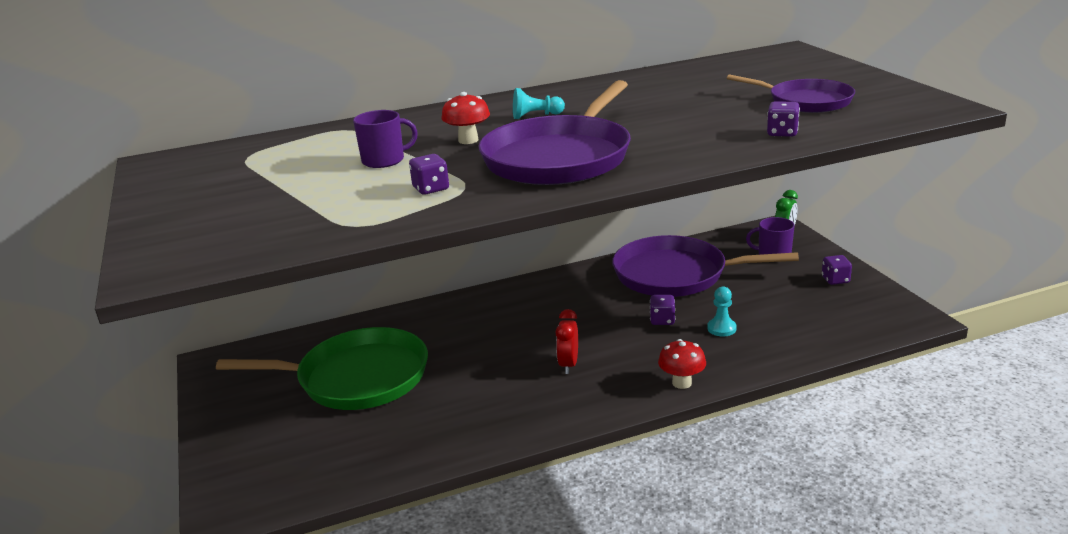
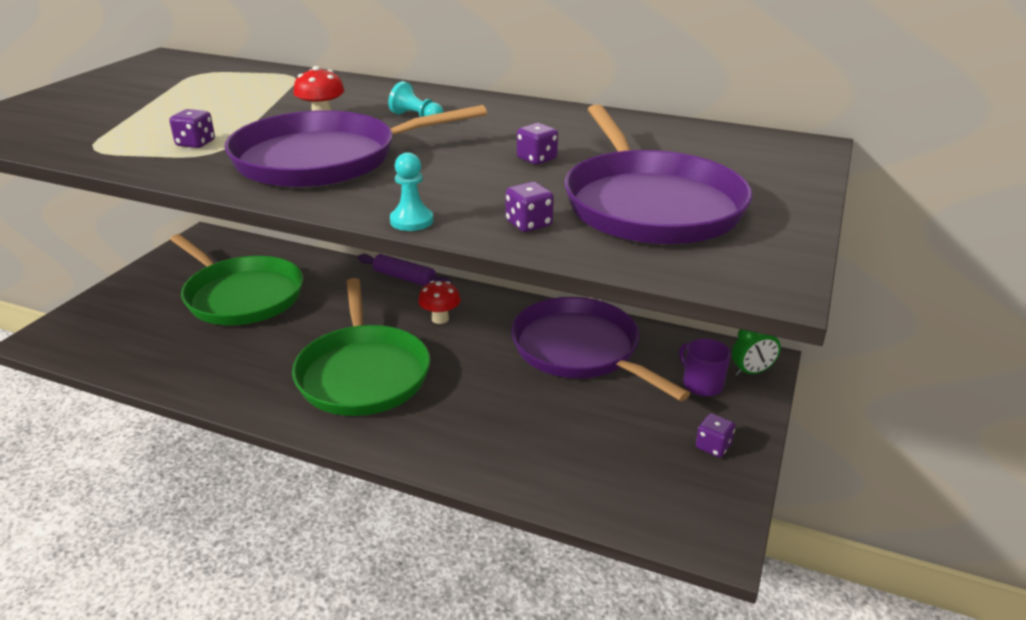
camera: 40 degrees right, 5 degrees up
(384, 160) = (241, 109): purple mug -> none
(469, 297) = (404, 278): none -> purple rolling pin
(568, 365) = (363, 373): red clock -> green pan
(662, 320) = (492, 383): purple dice -> purple dice (536, 159)
(682, 383) = (403, 445): red mushroom -> red mushroom (440, 319)
(721, 328) = (521, 422): turquoise pawn -> turquoise pawn (411, 221)
(806, 101) = (649, 204): purple pan -> purple pan, size x1.67

